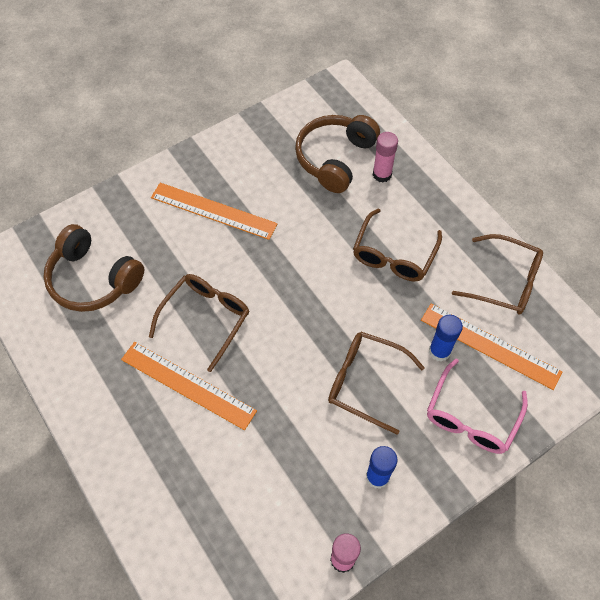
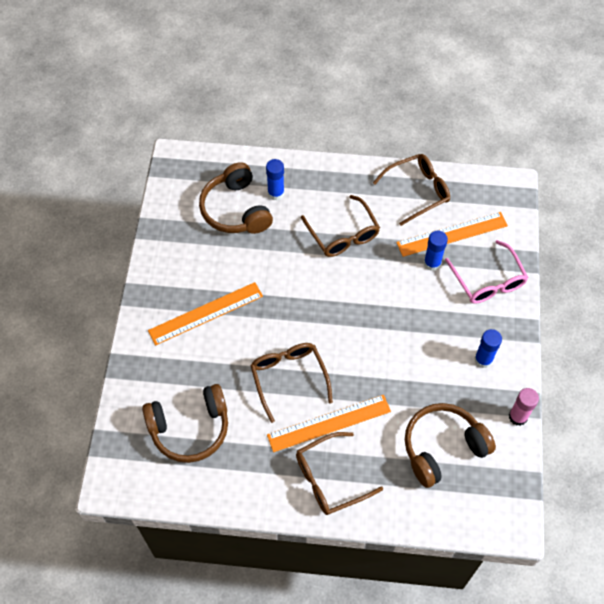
camera: 50 degrees left, 0 degrees up
(245, 507) = (442, 447): none -> brown headphones
(365, 382) = (417, 319): brown glasses -> brown glasses (330, 479)
(382, 174) = (276, 193): pink glue stick -> blue glue stick

